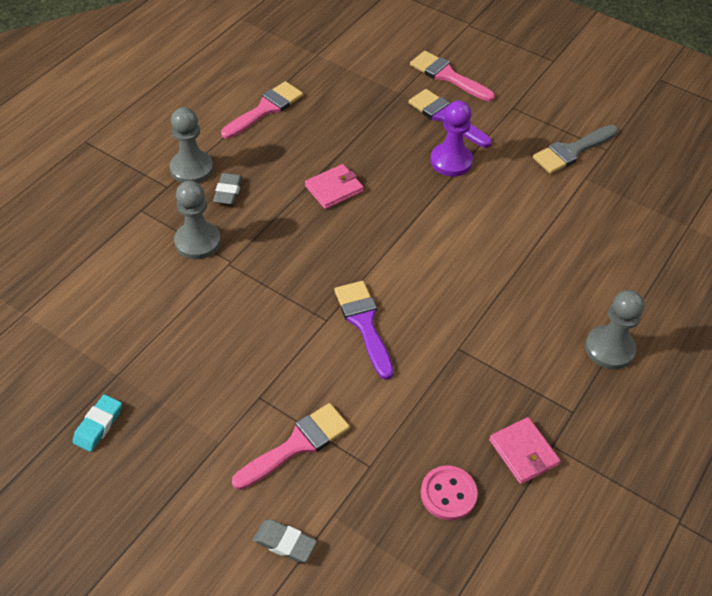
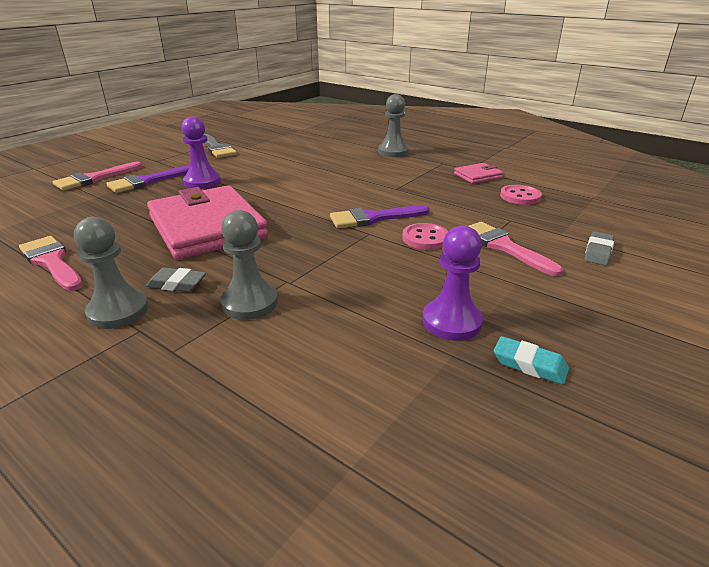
camera: 85 degrees left, 20 degrees down
(160, 379) = (451, 322): none -> purple pawn
(315, 370) = (425, 238): none -> pink button
(334, 189) = (207, 227): pink wallet -> pink wallet, size x2.31

